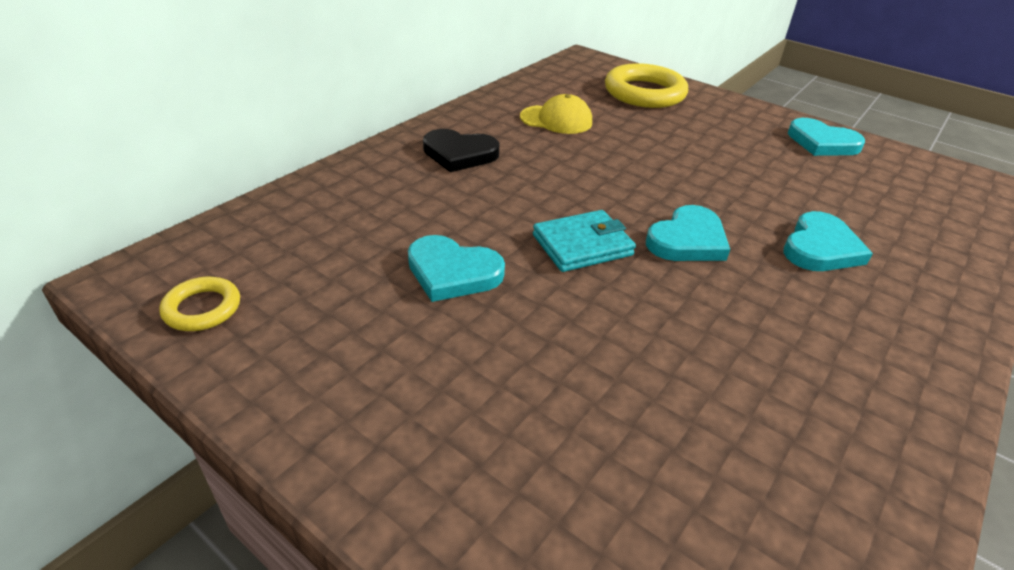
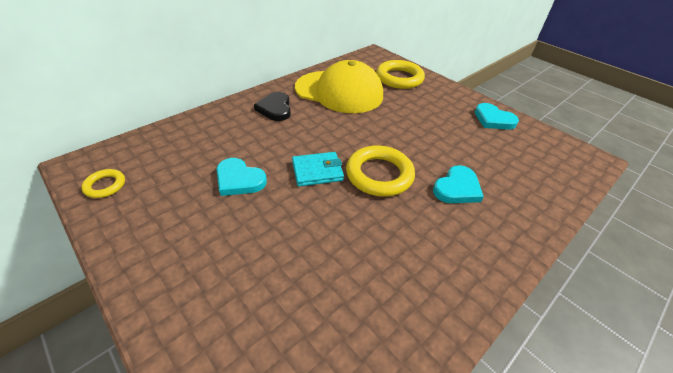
camera: 10 degrees right, 5 degrees up
(459, 154) = (275, 109): black heart -> black heart turned 60 degrees clockwise
(556, 120) = (339, 92): yellow cap -> yellow cap, size x2.17
(687, 240) = (379, 174): turquoise heart -> yellow ring

